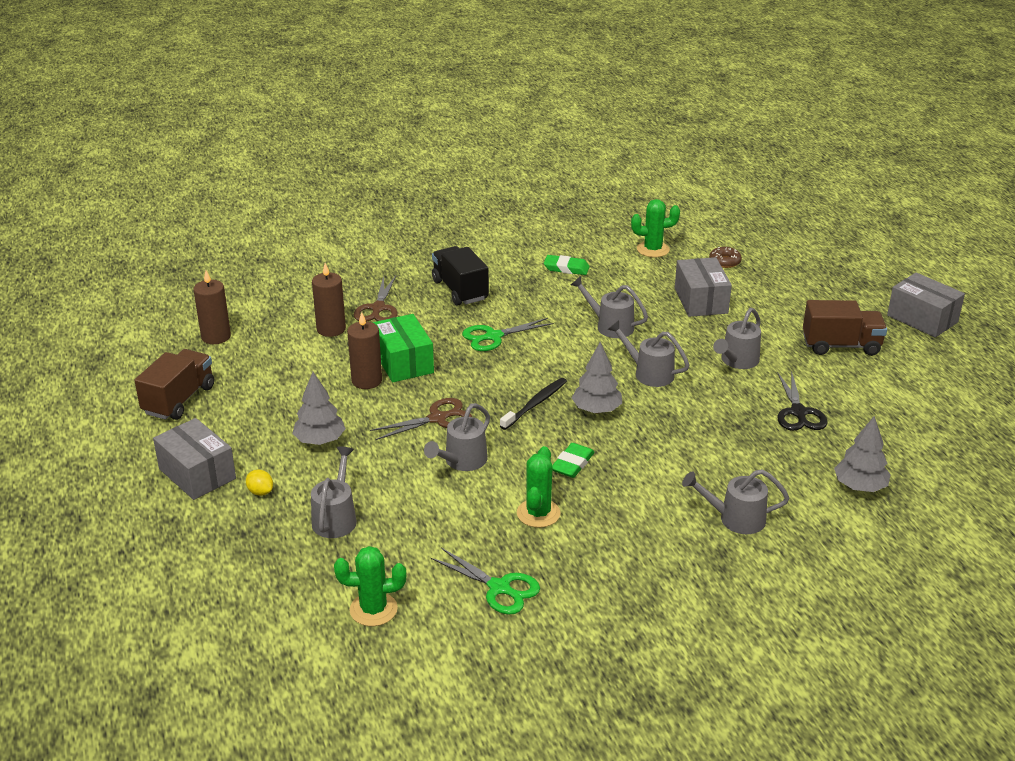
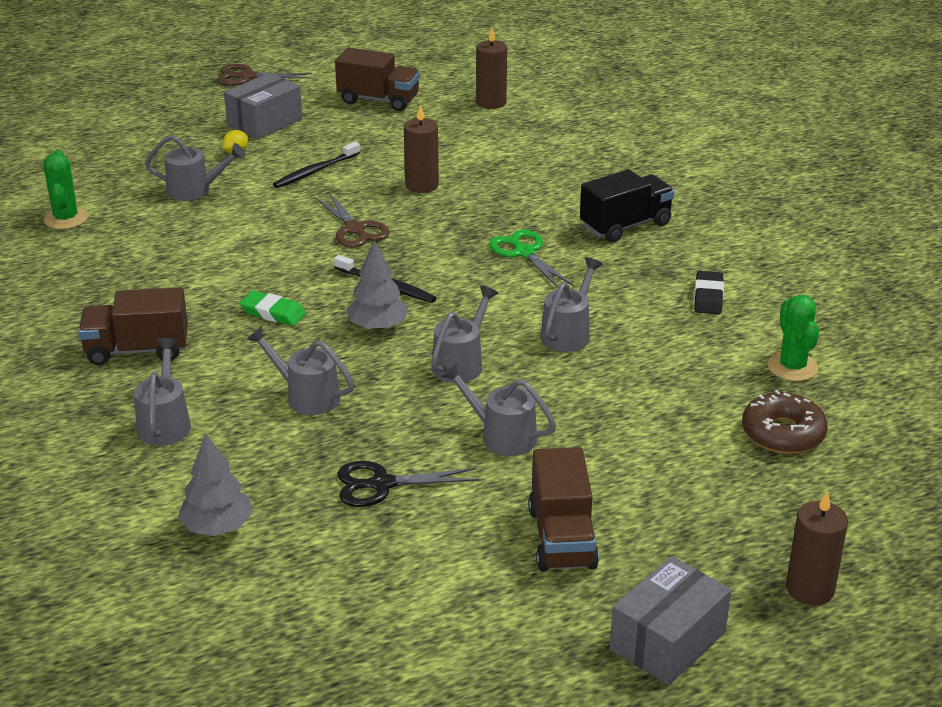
camera: 85 degrees right, 0 degrees up
(320, 440) = (315, 171): grey tree -> black toothbrush
(331, 329) = (518, 157): brown candle -> brown candle (810, 589)
(378, 308) = (568, 179): brown scissors -> brown scissors (247, 77)
(403, 362) = (460, 202): green box -> none
(461, 462) = (279, 247): grey watering can -> grey watering can (306, 396)
(499, 588) = (80, 278): green scissors -> none
(538, 513) = (189, 295): green cactus -> none
(566, 268) = (708, 297): green eraser -> black eraser
(628, 541) = (137, 350): none -> brown truck
(700, 301) = (656, 408): grey box -> none
(724, 261) = (783, 433): brown donut -> brown donut, size x1.65

